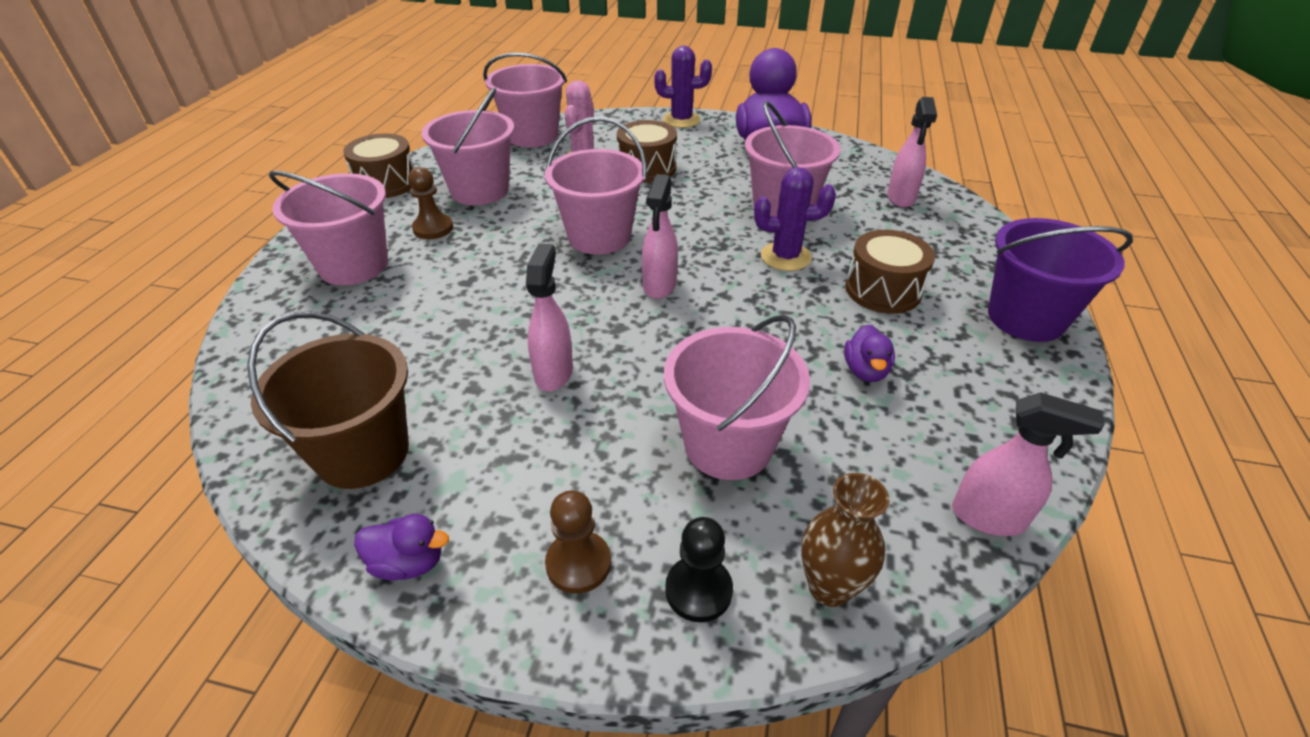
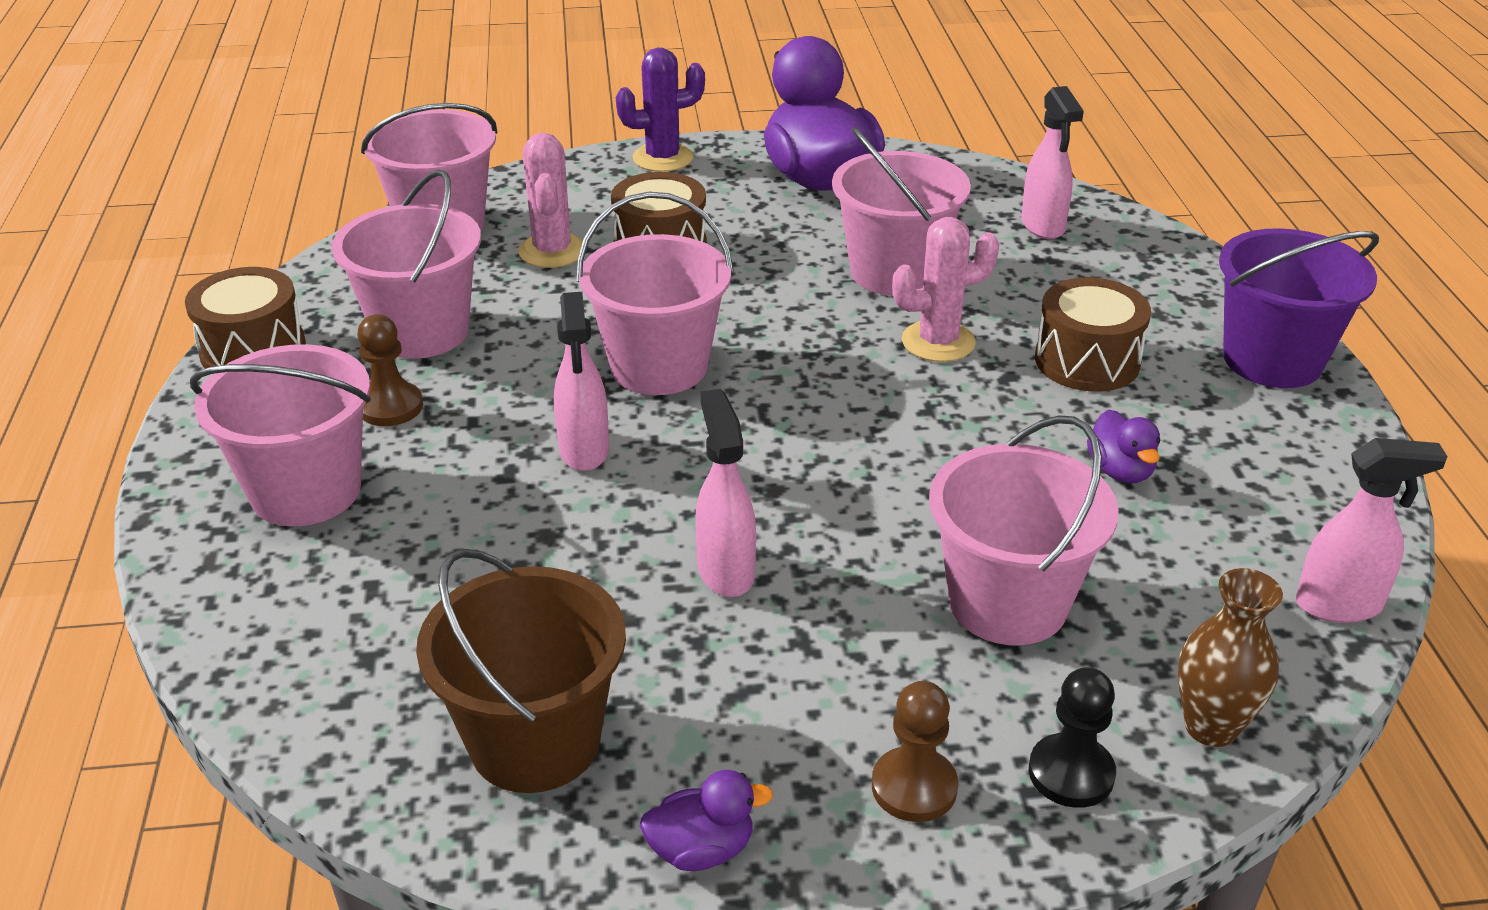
camera: 20 degrees left, 5 degrees down
(659, 286) = (792, 420): pink spray bottle -> pink spray bottle (584, 451)
(785, 257) = (938, 342): purple cactus -> pink cactus

